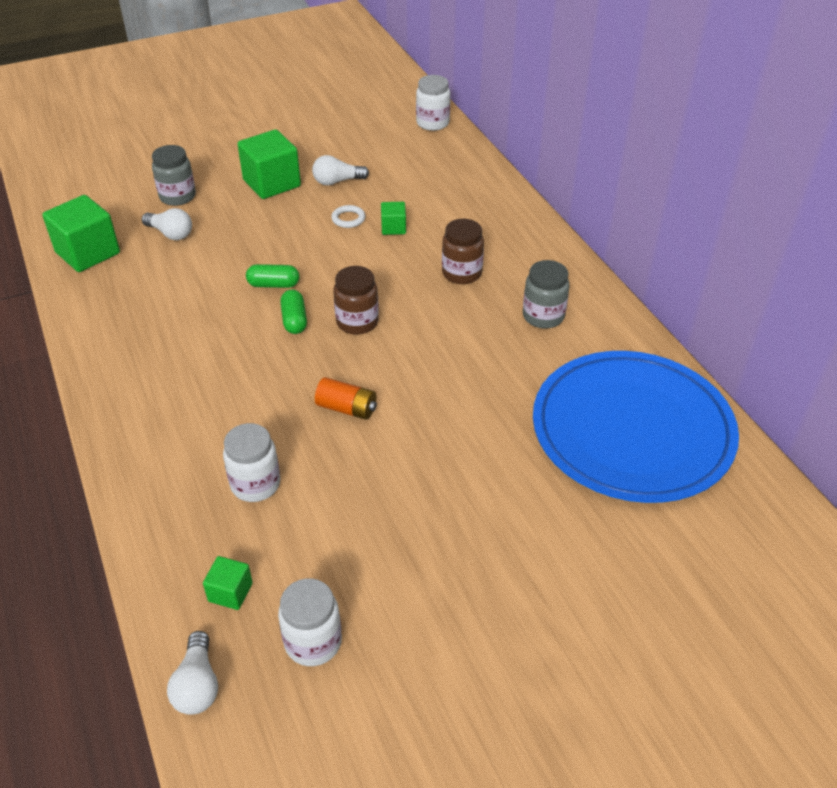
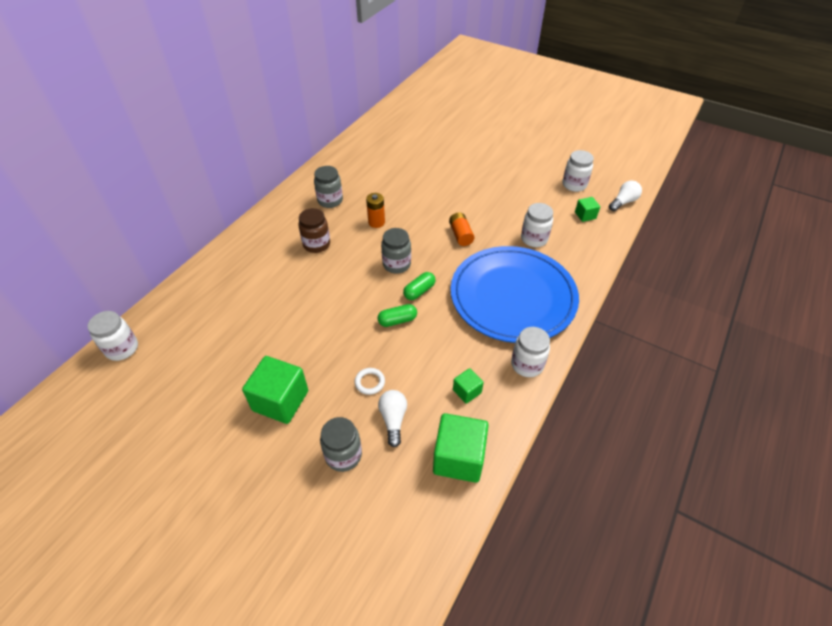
camera: 125 degrees left, 5 degrees up
(102, 348) = (527, 364): none -> white jar
(273, 285) = (397, 320): green capsule -> green capsule turned 75 degrees counterclockwise
(337, 181) = (251, 359): white light bulb -> none
(348, 219) = (297, 325): white ring -> white ring (370, 382)
(357, 322) = (396, 264): brown jar -> grey jar
(393, 228) = (291, 296): green cube -> green cube (467, 391)
(455, 339) = (376, 222): none -> orange battery
(632, 430) = (386, 151): blue plate -> blue plate (513, 297)

